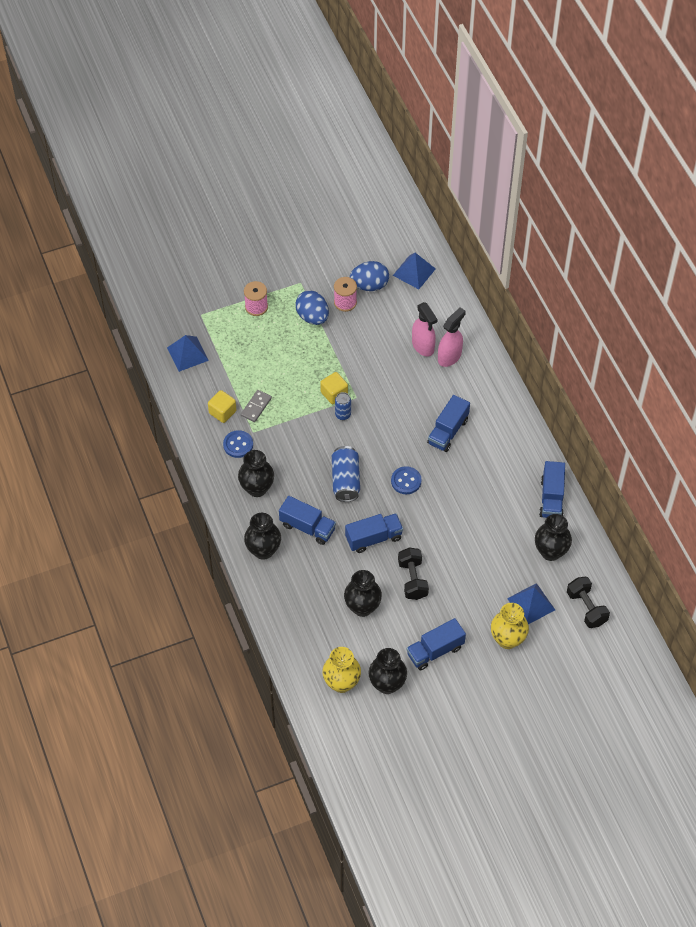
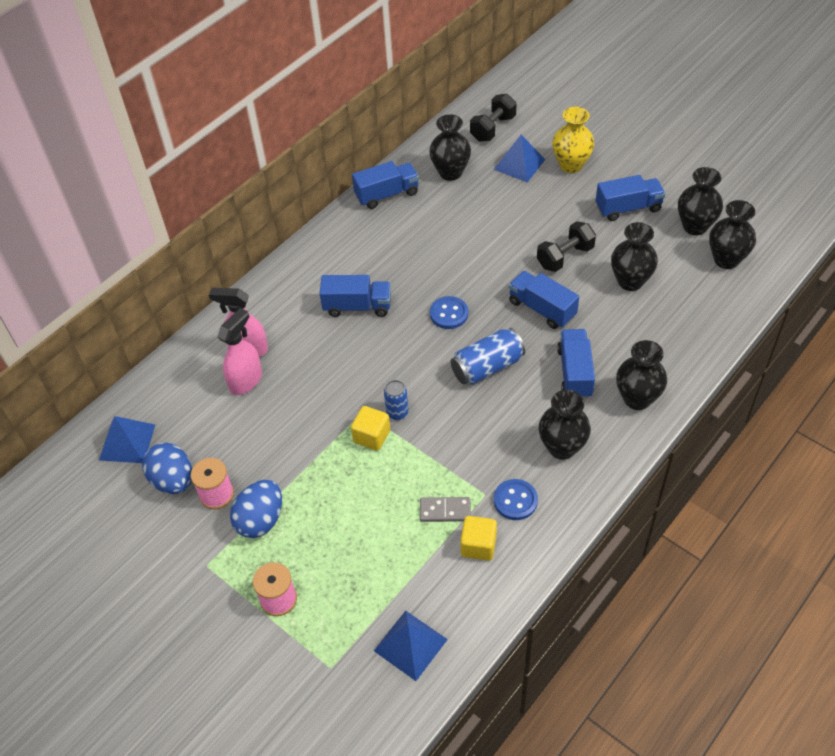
camera: 115 degrees left, 5 degrees down
(341, 683) = (726, 259): yellow vase -> black vase
(435, 651) = (628, 208): blue truck -> blue truck turned 45 degrees counterclockwise

